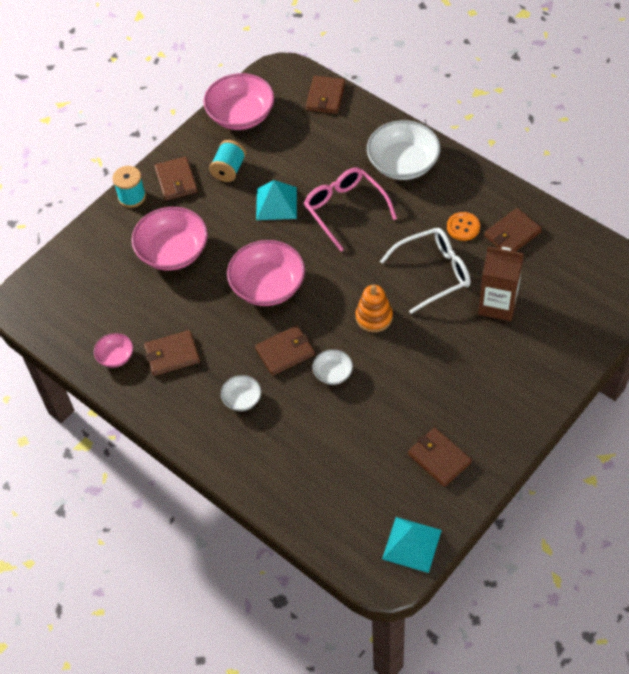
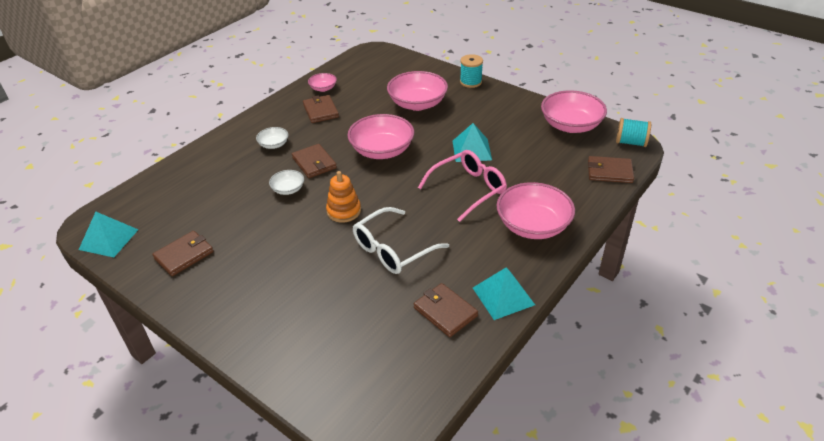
camera: 85 degrees right, 15 degrees down
(176, 180) = (490, 99): brown wallet -> none
(229, 170) = (506, 123): turquoise spool -> turquoise spool (631, 142)
(403, 164) = (533, 225): white bowl -> pink bowl
(433, 273) = (393, 249): white glasses -> white glasses turned 75 degrees clockwise
(463, 227) = (452, 271): orange button -> none
(493, 193) = (503, 296): none -> turquoise pyramid
(498, 304) = (350, 298): brown carton -> none

